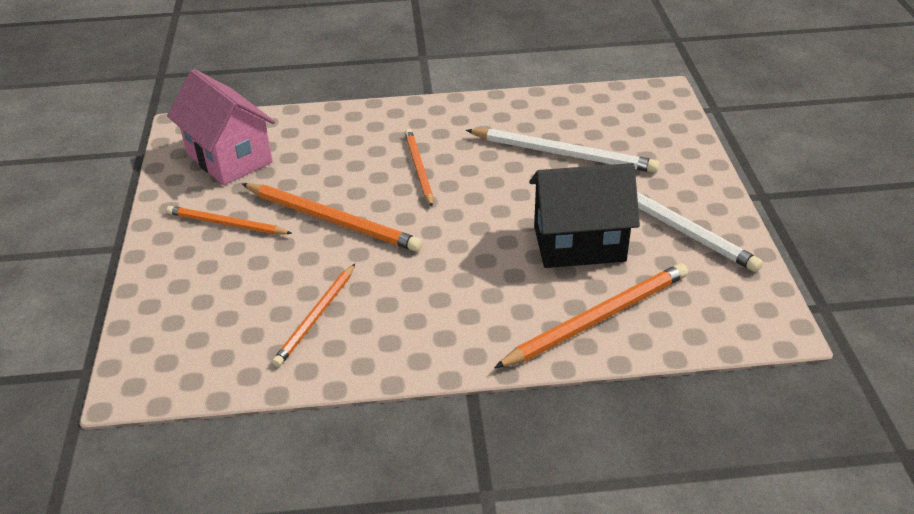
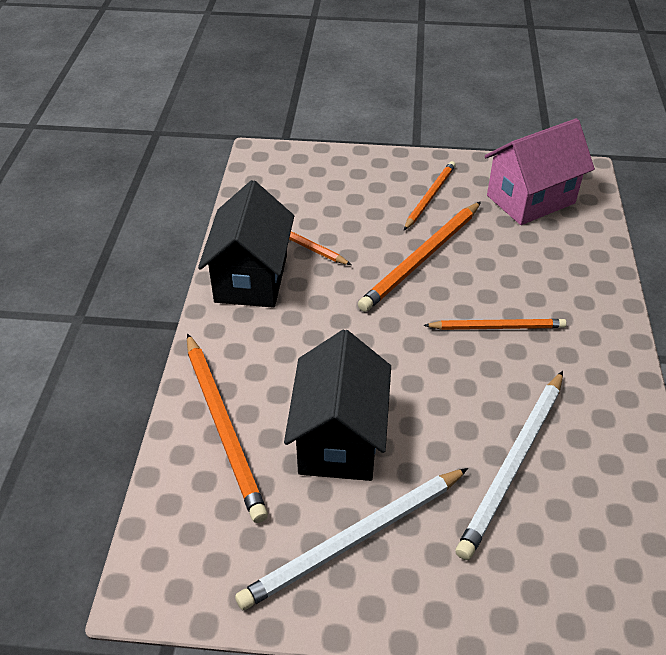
camera: 100 degrees right, 5 degrees up
(386, 342) = (251, 278): none -> black house

